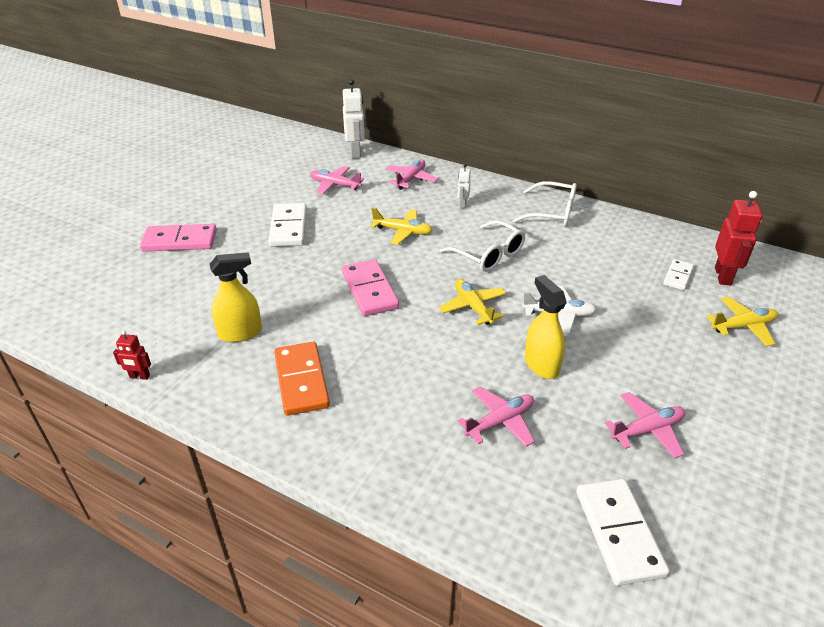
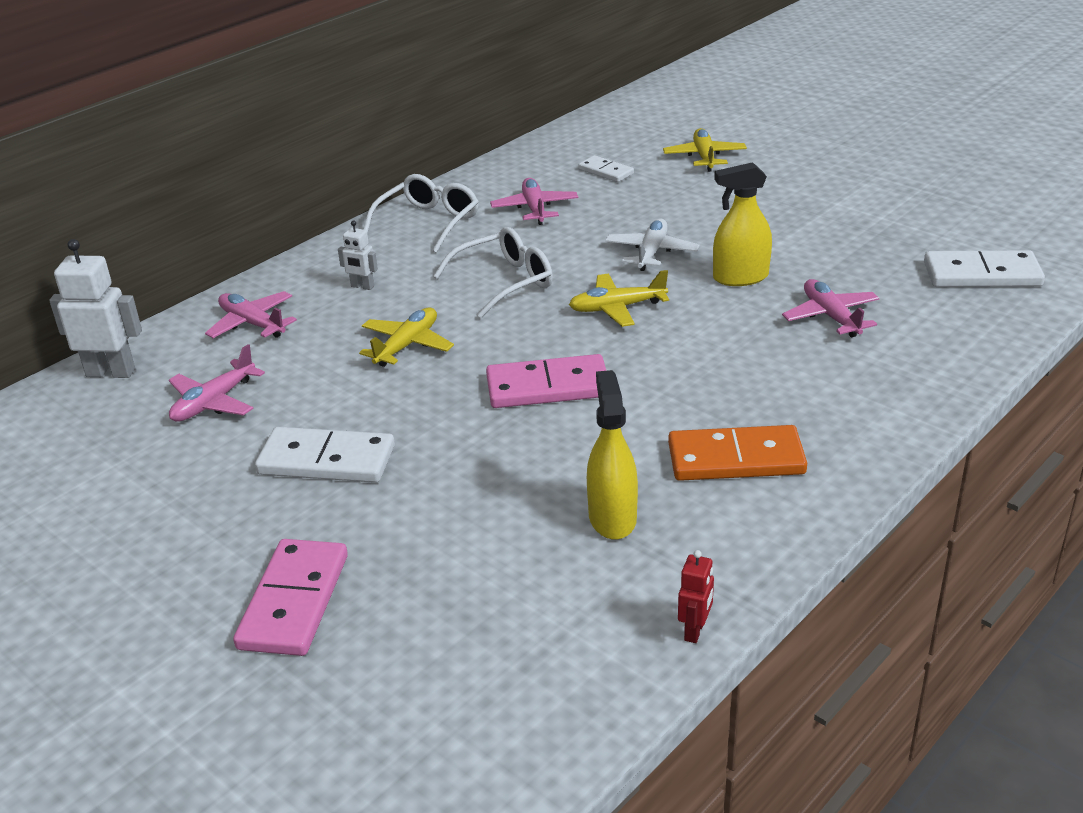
camera: 75 degrees left, 5 degrees down
(647, 430) = (850, 236): pink plane -> pink plane (534, 209)
(723, 276) = (615, 148): red robot -> none

